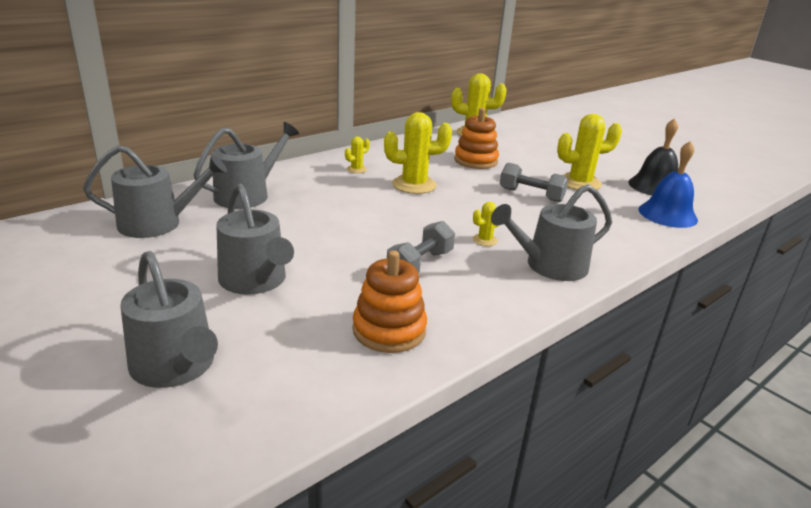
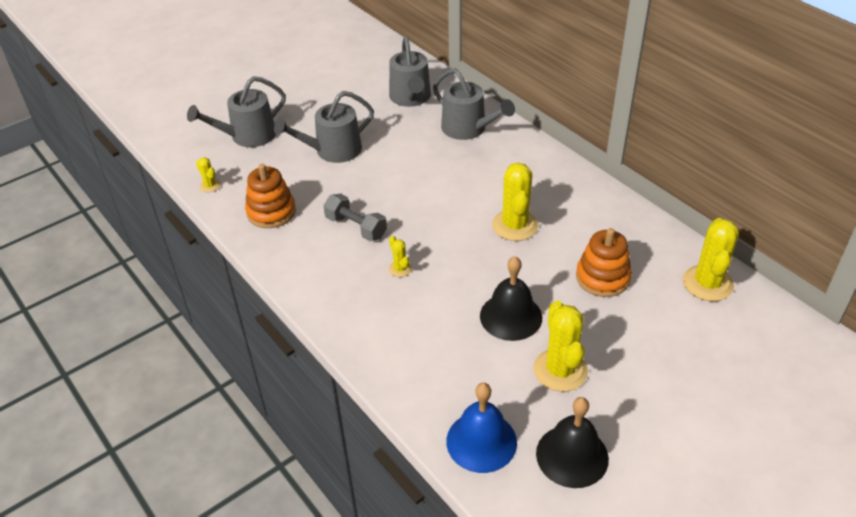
camera: 95 degrees right, 15 degrees up
(356, 169) = (544, 185): yellow cactus -> yellow cactus (210, 186)
(531, 195) = (511, 316): grey dumbbell -> black bell
(550, 266) = (355, 308): grey watering can -> none

